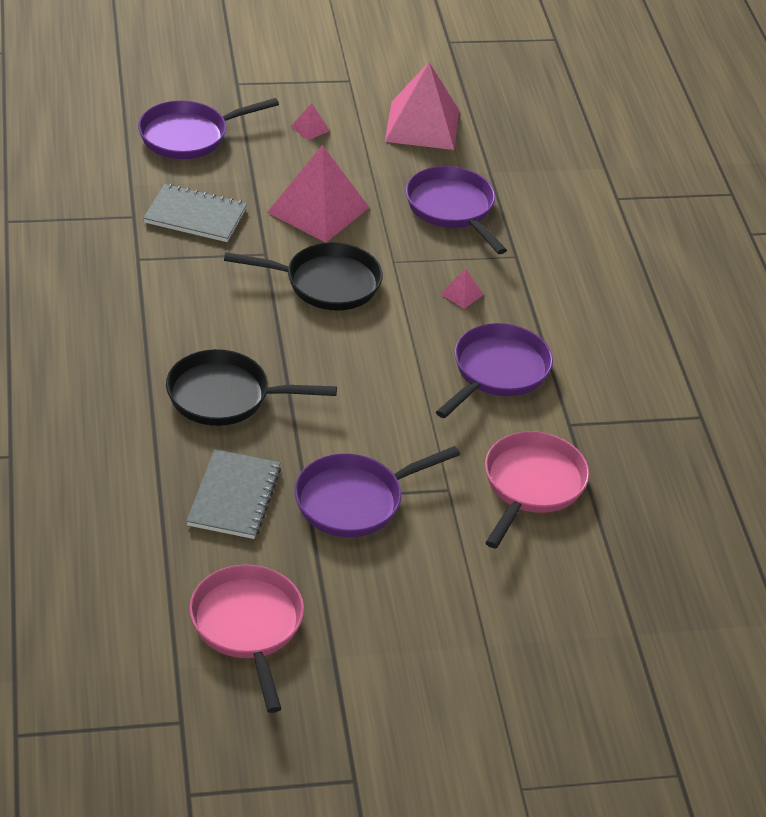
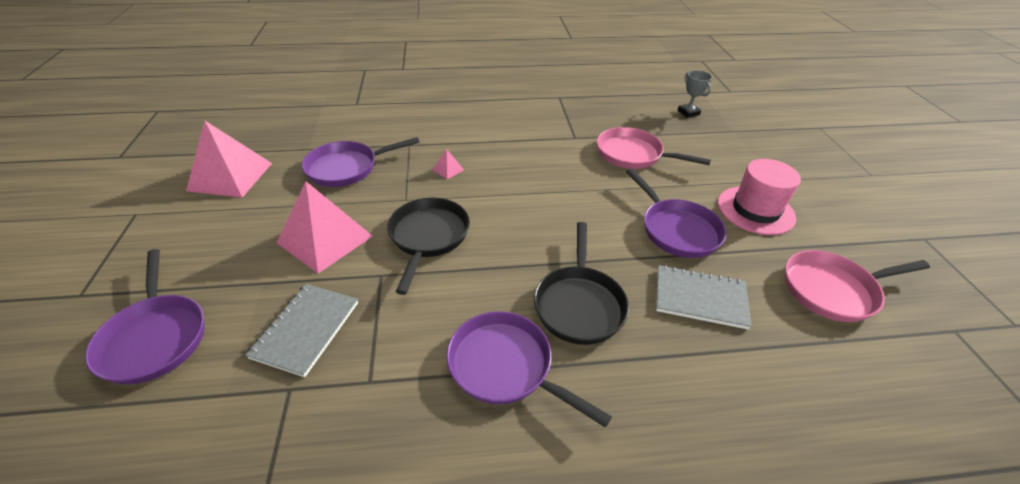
camera: 85 degrees left, 0 degrees up
(310, 128) = (197, 241): pink pyramid -> none
(405, 596) = (755, 210): none -> pink hat
(497, 372) = (530, 160): purple pan -> purple pan (506, 367)
(689, 584) = (688, 112): none -> grey trophy

